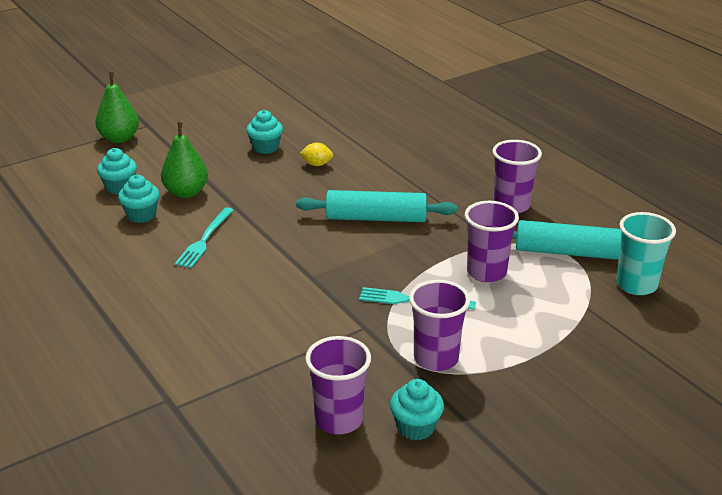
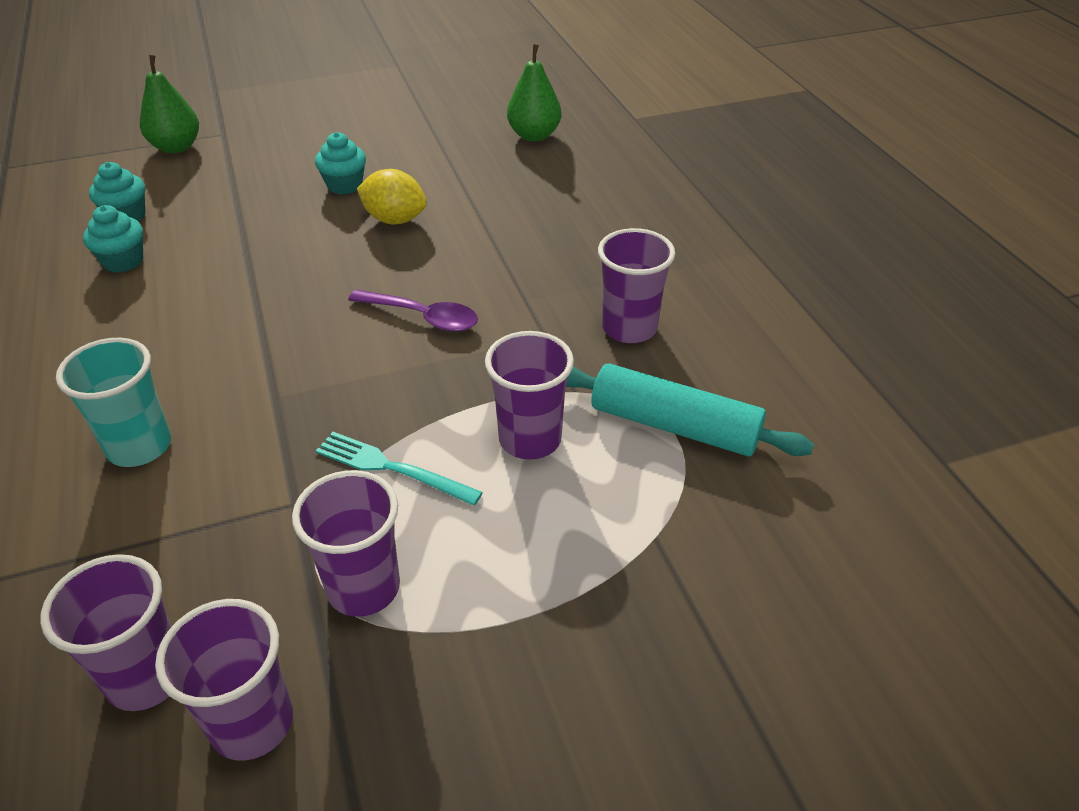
camera: 15 degrees right, 10 degrees up
(186, 192) = (201, 236): green pear -> green pear (534, 135)
(204, 240) = (175, 312): turquoise fork -> none
(317, 164) = (395, 219): yellow lemon -> yellow lemon, size x1.62
(376, 218) = (422, 317): turquoise rolling pin -> purple spoon
(415, 427) = (252, 723): turquoise cupcake -> purple cup
(636, 285) = (757, 509): turquoise cup -> turquoise cup (139, 446)

